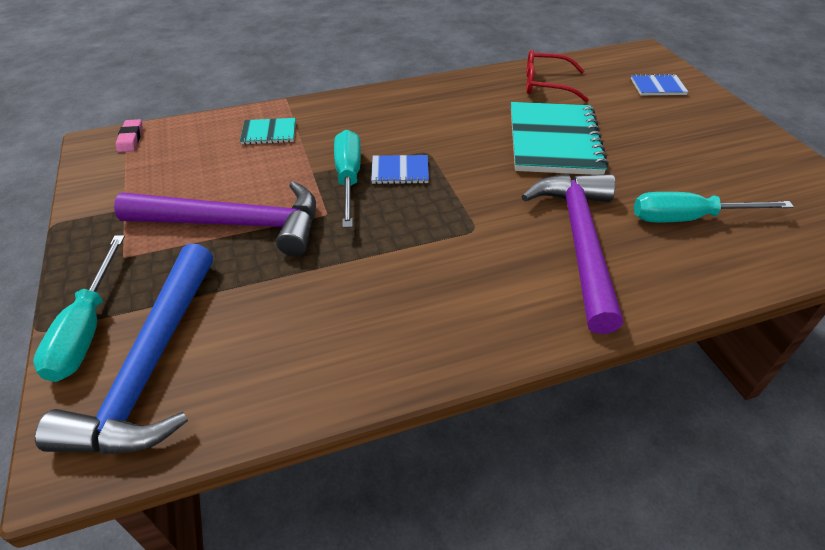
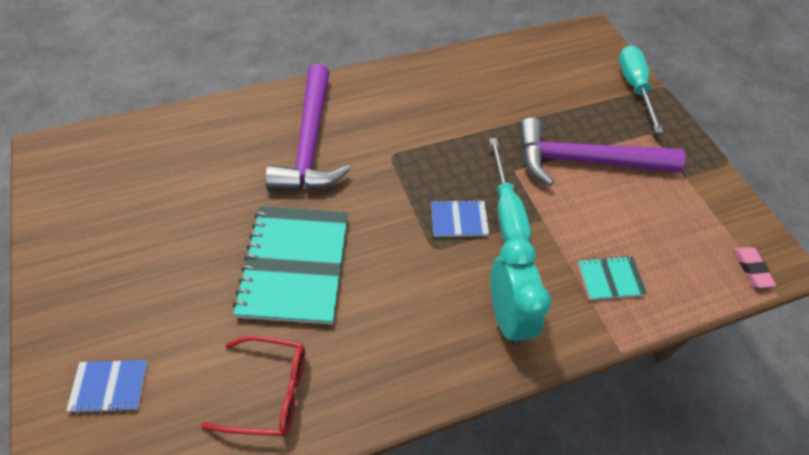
camera: 175 degrees right, 10 degrees up
(152, 365) = (581, 68): blue hammer -> none
(369, 114) = (507, 316): none -> turquoise clock
(688, 218) = (209, 164): turquoise screwdriver -> none

